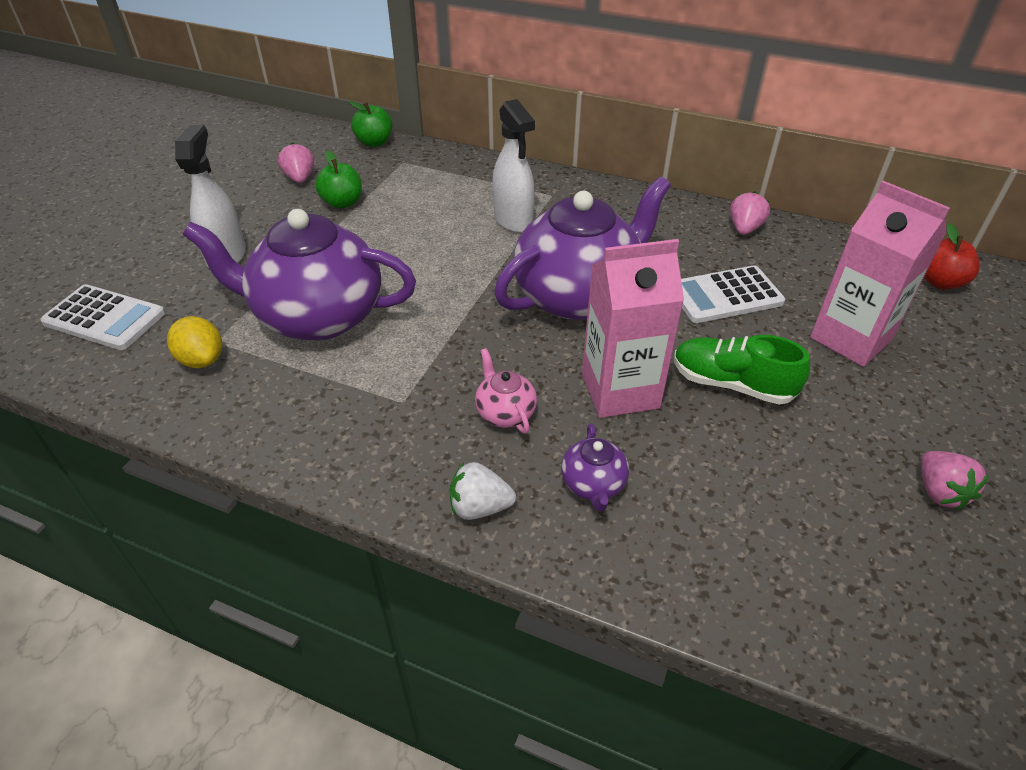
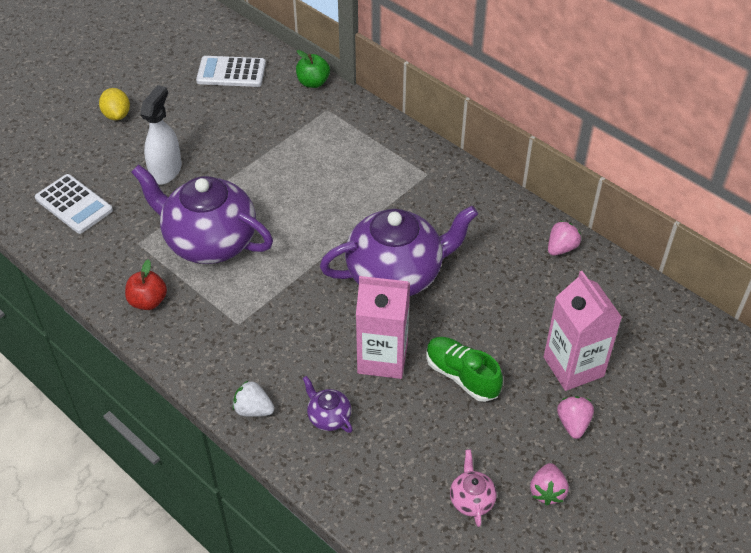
camera: 20 degrees right, 5 degrees up
(202, 360) = (125, 255): yellow lemon -> yellow lemon (117, 115)
(300, 178) = (242, 108): pink strawberry -> pink strawberry (573, 423)
(342, 203) = (264, 141): green apple -> none
(505, 412) = (299, 351): pink teapot -> pink teapot (471, 500)
(513, 220) = (384, 191): white spray bottle -> none
(593, 485) = (328, 417): purple teapot -> purple teapot turned 120 degrees clockwise
(725, 295) = (505, 304): white calculator -> white calculator (231, 72)
(940, 282) = (682, 340): red apple -> red apple (148, 301)

